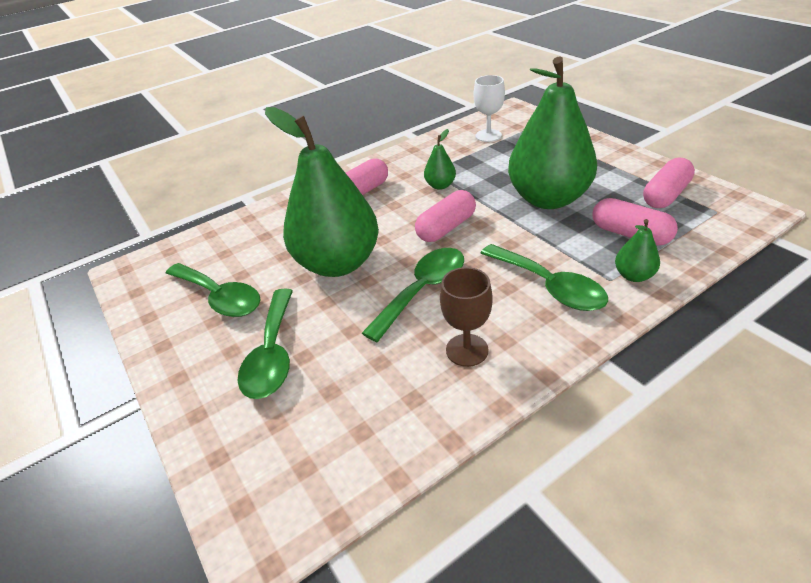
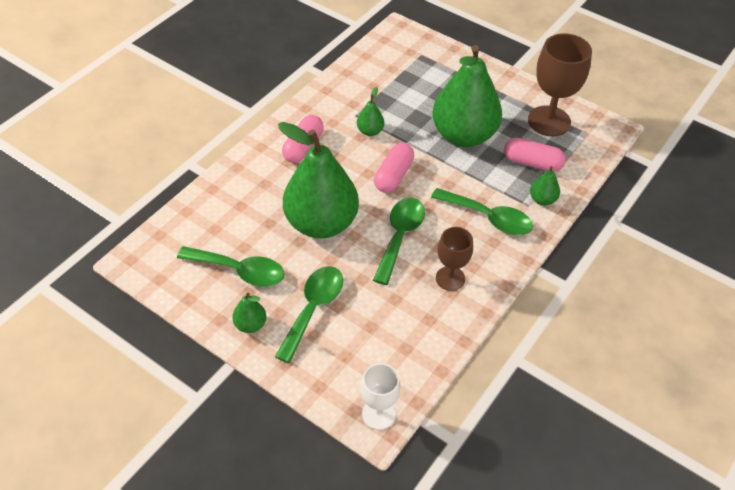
camera: 25 degrees left, 10 degrees up
(190, 358) = (250, 325): none -> green pear
(272, 354) = (313, 309): green spoon -> green spoon turned 135 degrees counterclockwise
(488, 135) = (389, 66): white goblet -> white goblet (378, 414)
(665, 195) = (549, 121): pink capsule -> brown goblet

